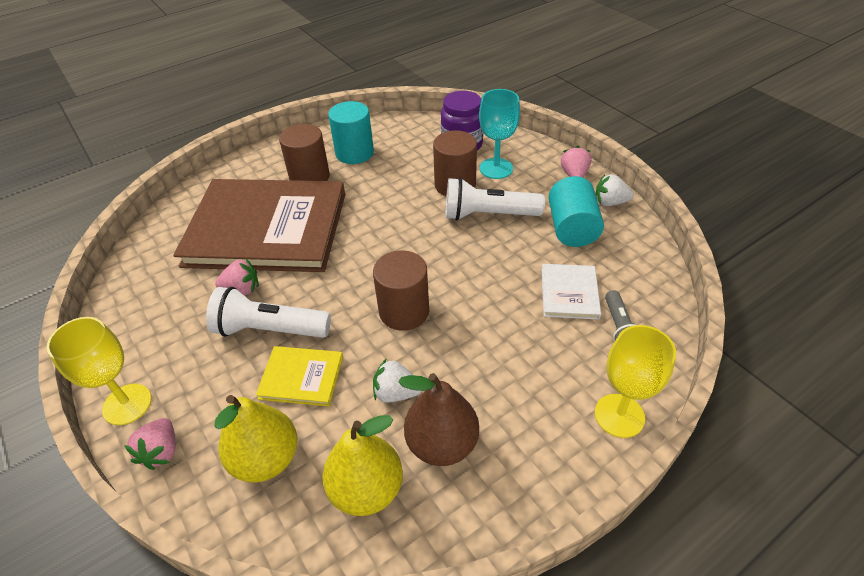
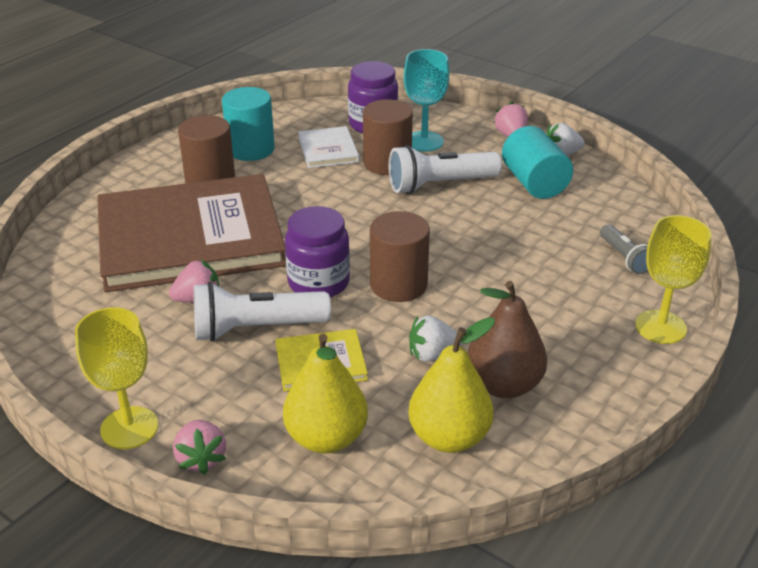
camera: 20 degrees left, 10 degrees down
(341, 294) = (318, 283): none -> purple jar
(569, 293) = (561, 239): white book -> white book (328, 150)

